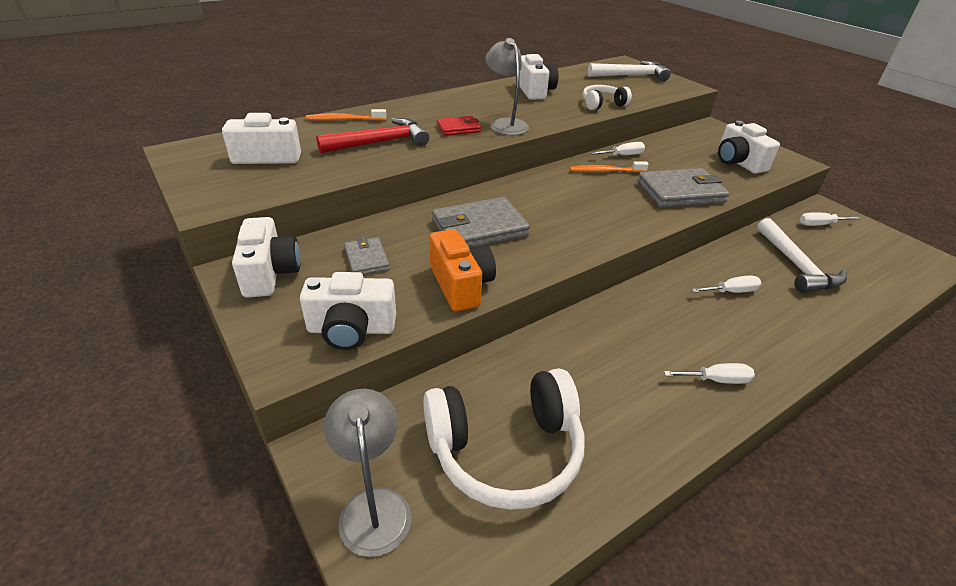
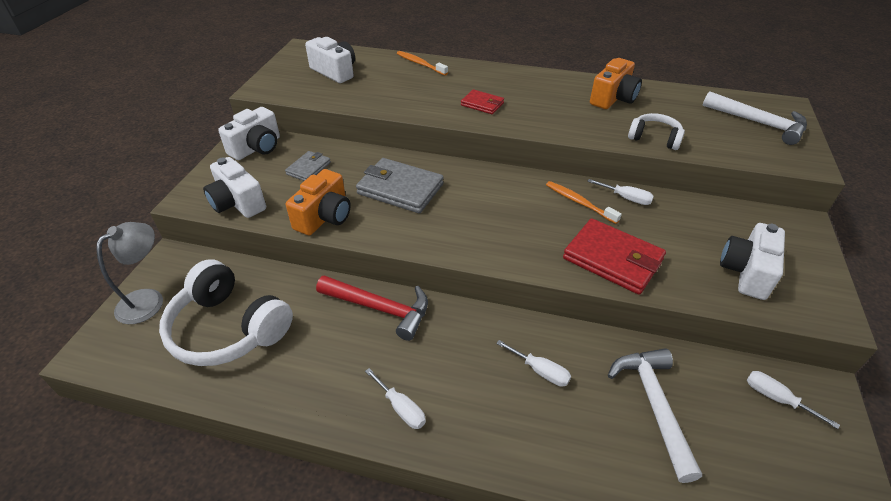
camera: 50 degrees right, 5 degrees up
(380, 142) = (410, 91): red hammer -> red hammer (380, 308)
(505, 124) = (524, 117): grey lamp -> none
(535, 91) = (613, 98): white camera -> orange camera
(680, 192) = (612, 259): grey wallet -> red wallet
(796, 266) = (653, 405): white hammer -> white hammer turned 135 degrees clockwise

